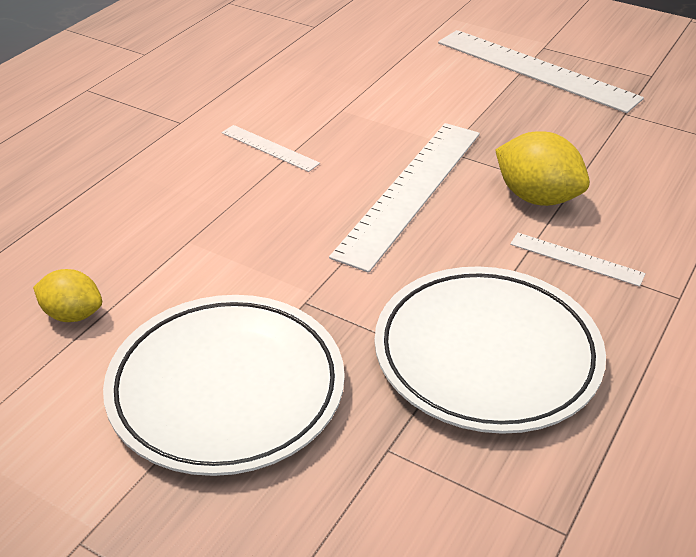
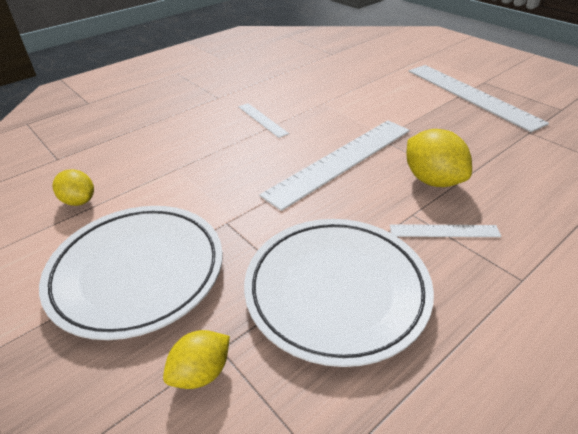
camera: 20 degrees right, 0 degrees up
(380, 478) = (201, 372): none -> yellow lemon
(576, 259) = (444, 231): white ruler -> white ruler turned 45 degrees counterclockwise

